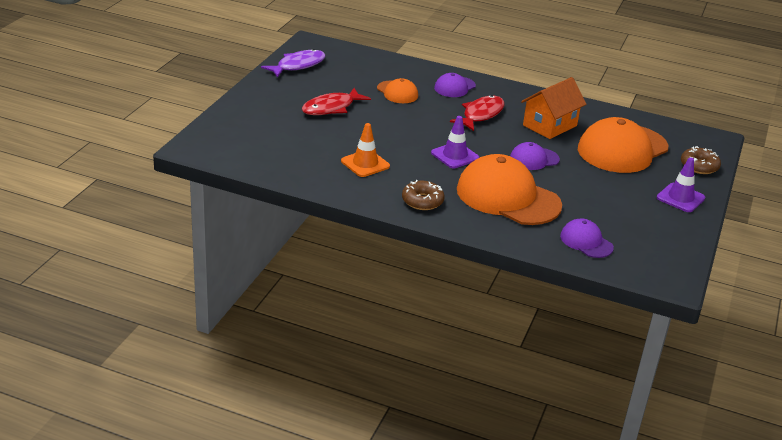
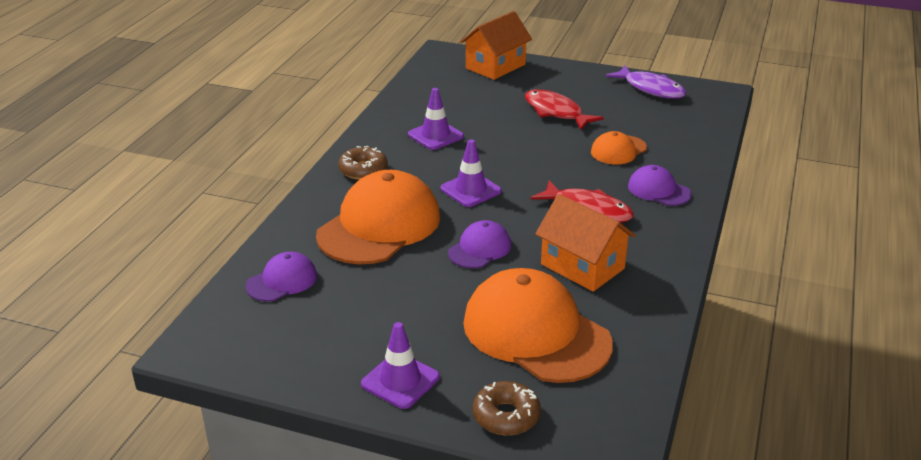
camera: 90 degrees right, 0 degrees up
(234, 124) = (495, 66): none -> orange house
(365, 164) = (435, 135): orange traffic cone -> purple traffic cone
(534, 159) = (480, 249): purple cap -> purple cap turned 60 degrees clockwise

